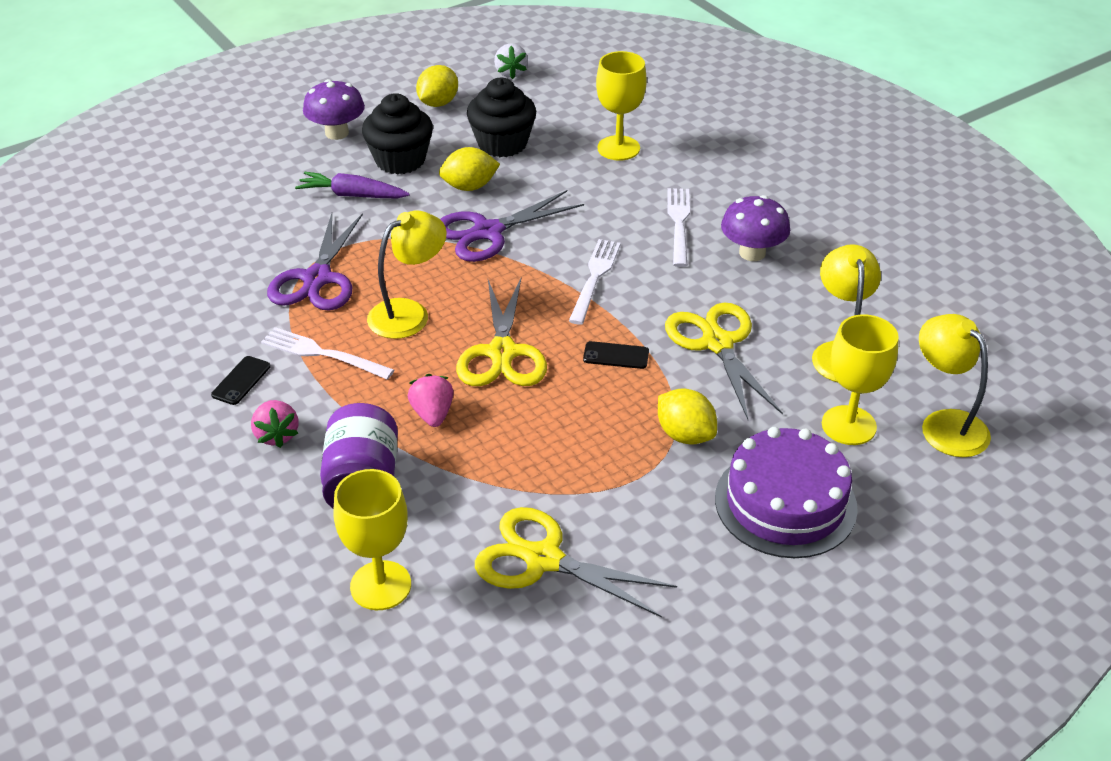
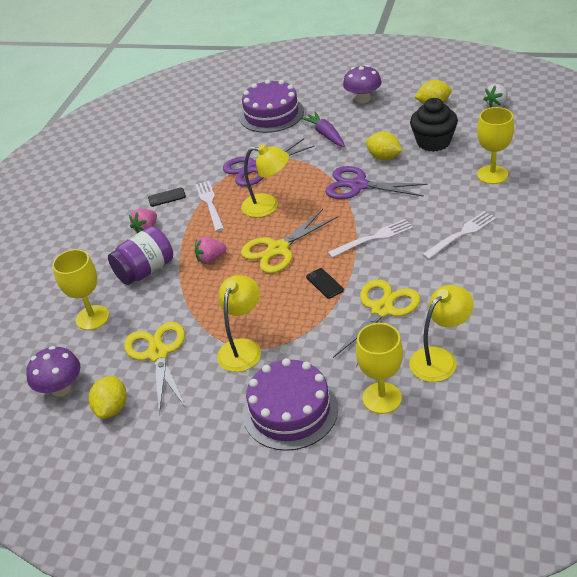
camera: 55 degrees right, 0 degrees up
(233, 205) = (271, 114): none -> purple cake
(400, 160) = (371, 127): black cupcake -> none
(432, 414) = (211, 259): pink strawberry -> pink strawberry turned 150 degrees counterclockwise
(685, 435) = (296, 343): yellow lemon -> yellow lemon (112, 408)
(752, 253) = (477, 273): purple mushroom -> purple mushroom (61, 388)
(945, 424) = (435, 437): yellow lamp -> yellow lamp (243, 348)

